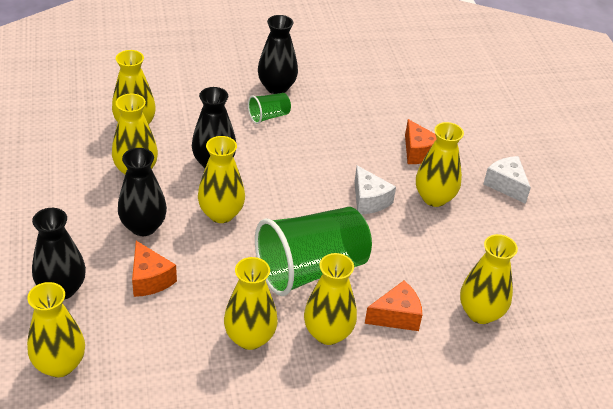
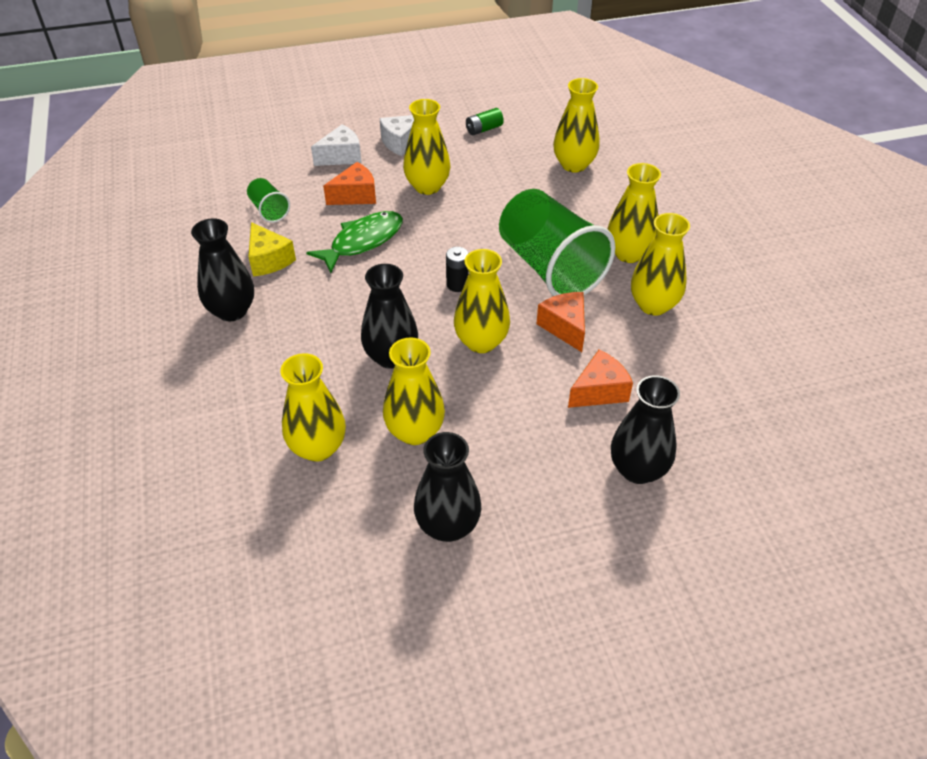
camera: 90 degrees left, 5 degrees up
(59, 365) = (744, 449): yellow vase -> none
(143, 227) = (517, 409): black vase -> black vase (448, 525)
(269, 116) = (294, 314): green cup -> green cup (269, 210)
(293, 206) = (457, 284): none -> black battery
(333, 104) = (269, 260): none -> yellow cheese
(354, 154) = (362, 241): none -> green fish
(369, 200) = (438, 230): white cheese -> white cheese (341, 156)
(396, 316) = (593, 212): orange cheese -> orange cheese (565, 327)
(539, 247) = (484, 129): none -> green battery

